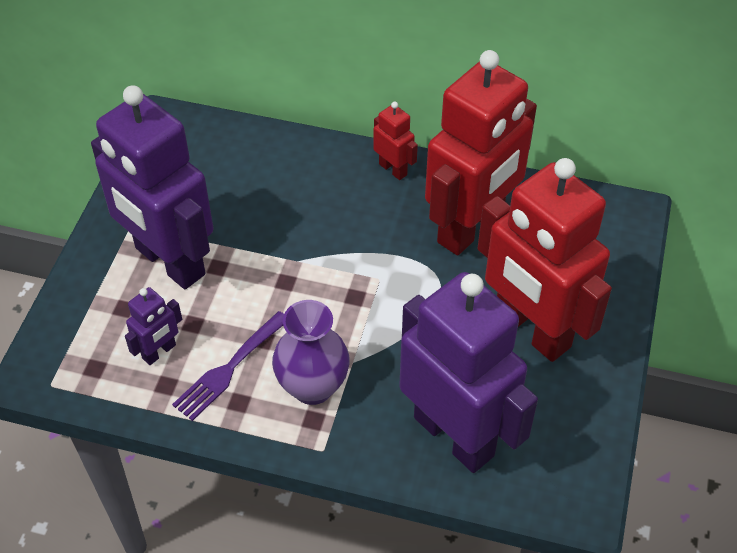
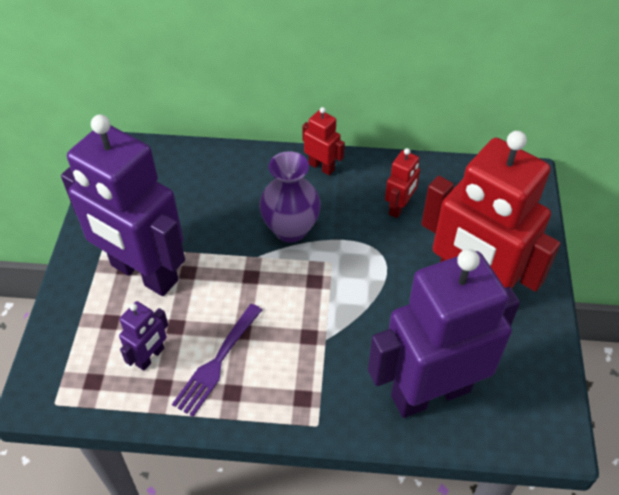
camera: 10 degrees left, 0 degrees up
(312, 387) = (295, 367): purple vase -> purple vase (290, 229)
(454, 435) = (430, 392): purple robot -> purple robot turned 60 degrees counterclockwise
(471, 228) = (399, 207): red robot -> red robot, size x0.42

